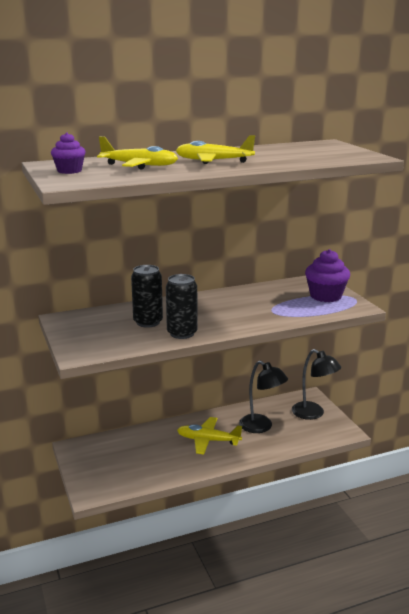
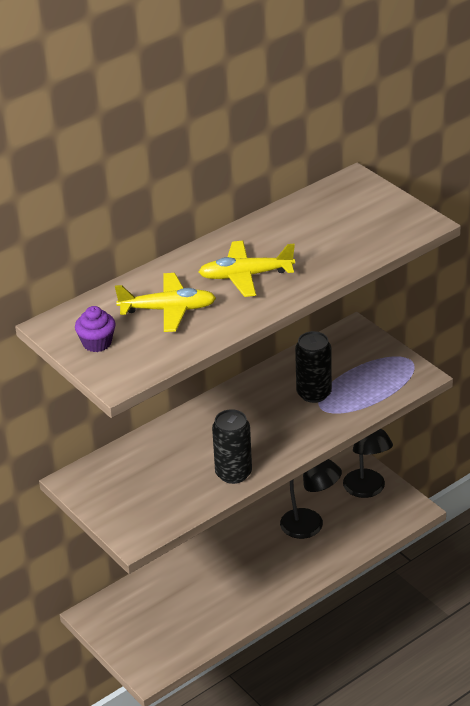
camera: 15 degrees left, 15 degrees up
(148, 322) = (183, 463): black can -> black can (314, 393)
(208, 440) = (253, 563): yellow plane -> none
(313, 414) = (367, 490): black lamp -> black lamp turned 45 degrees clockwise
(325, 296) = (374, 363): purple cupcake -> none

